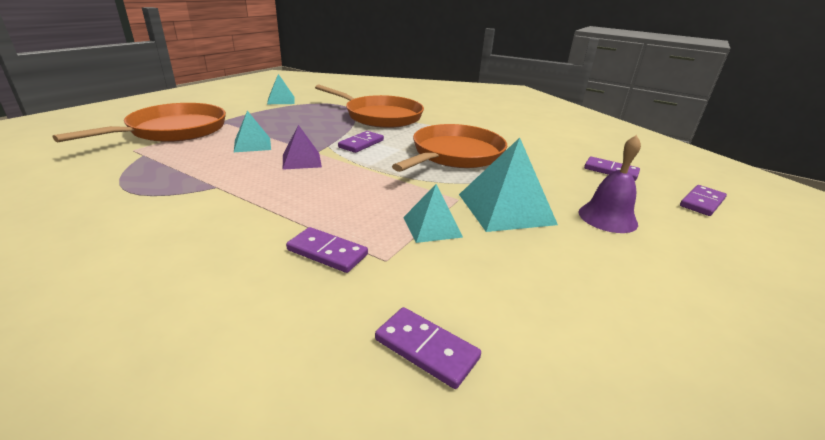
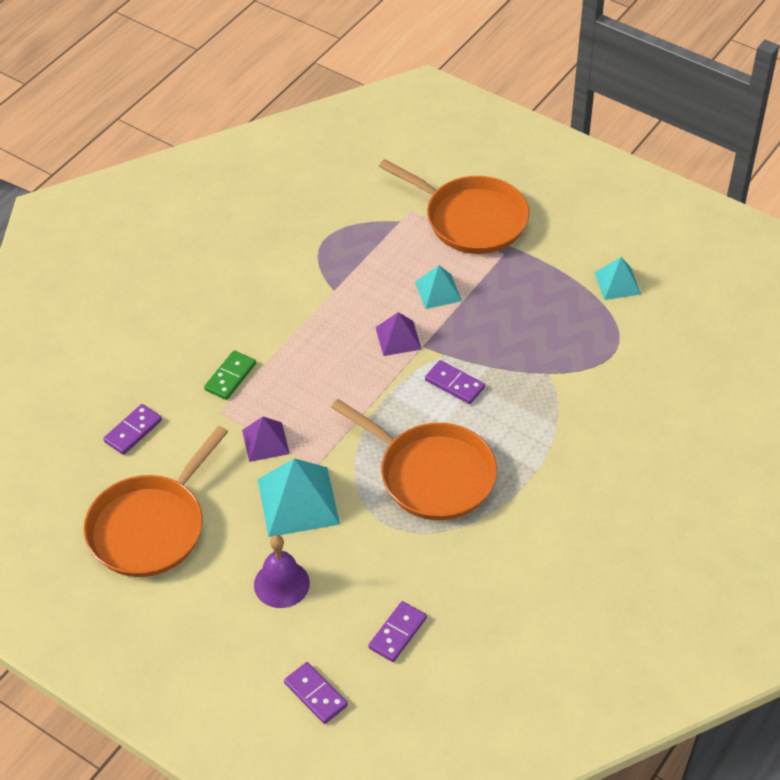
camera: 95 degrees right, 20 degrees up
(327, 252) = (230, 377): purple domino -> green domino
(380, 116) = (568, 399): orange pan -> orange pan (150, 527)
(432, 227) = (265, 442): turquoise pyramid -> purple pyramid

